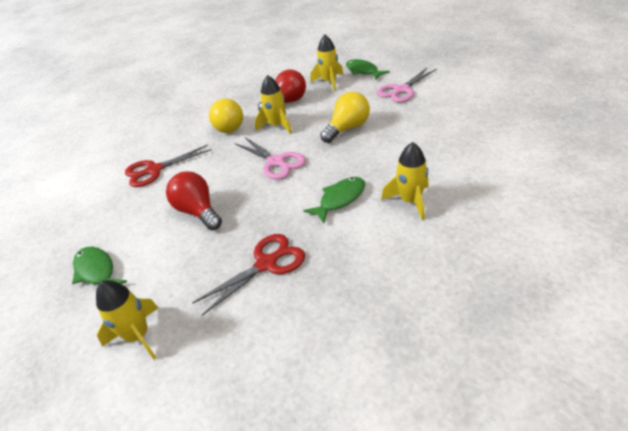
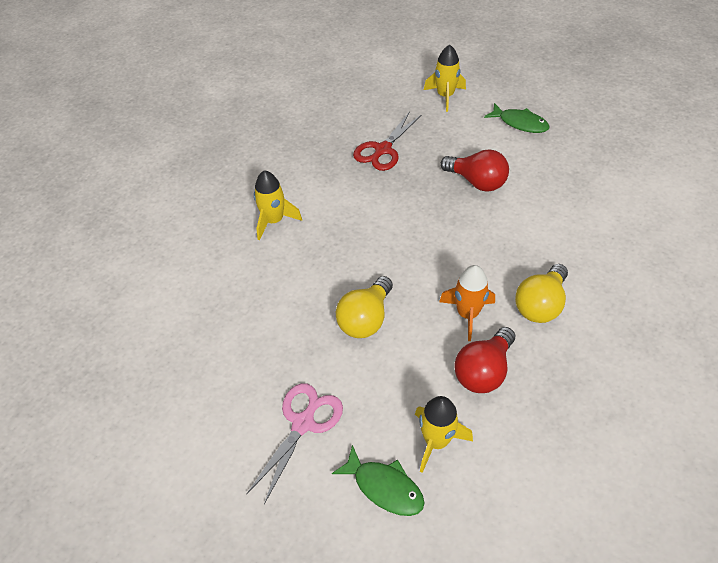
camera: 160 degrees right, 10 degrees up
(154, 170) = (574, 221): red scissors -> none
(227, 127) = (540, 305): yellow light bulb -> yellow light bulb turned 105 degrees counterclockwise
(276, 162) = (433, 251): pink scissors -> none
(277, 126) = (467, 314): yellow rocket -> orange rocket
(340, 199) = (342, 214): green fish -> none

